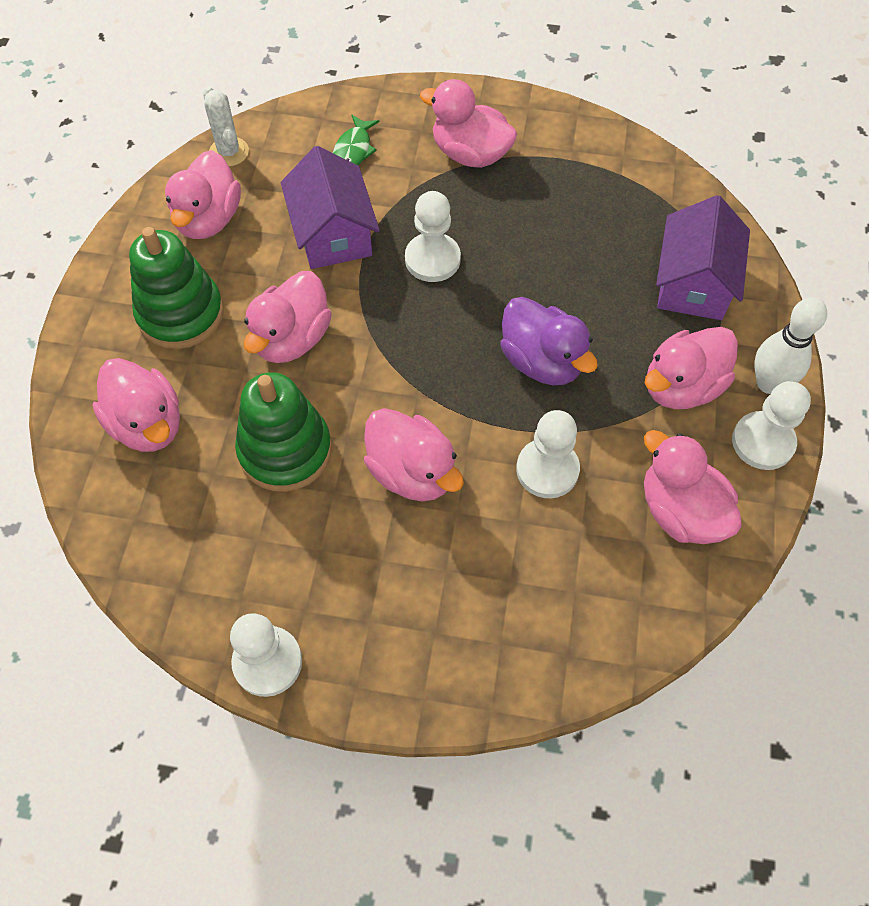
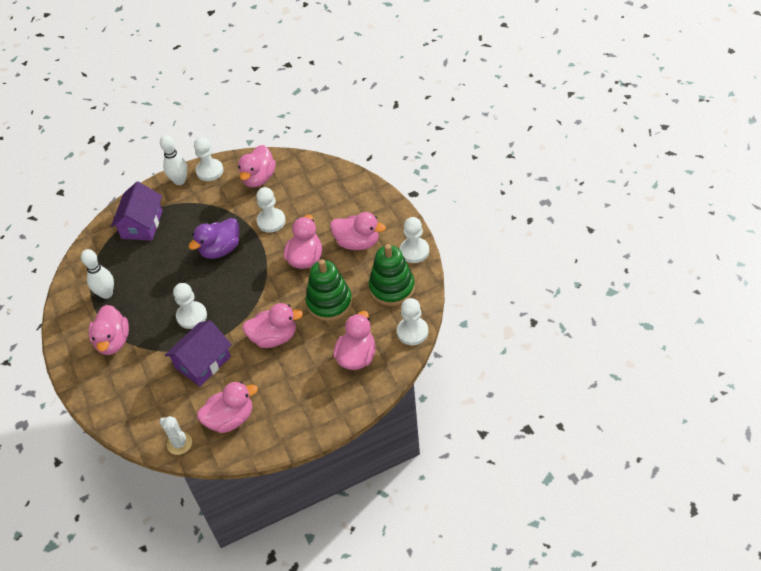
camera: 120 degrees left, 10 degrees down
(109, 534) = (412, 332): none -> white pawn
(181, 313) = (293, 388): green stacking toy -> green stacking toy (392, 288)
(229, 152) = (179, 443): white cactus -> white cactus turned 75 degrees counterclockwise
(353, 150) = (142, 390): green fish -> none
(542, 361) = (220, 249): purple duck -> purple duck turned 150 degrees counterclockwise
(572, 181) = (106, 293): none -> white bowling pin
(682, 386) = (200, 203): pink duck -> pink duck (357, 242)
(693, 283) = (142, 224): purple house -> purple house turned 60 degrees counterclockwise

